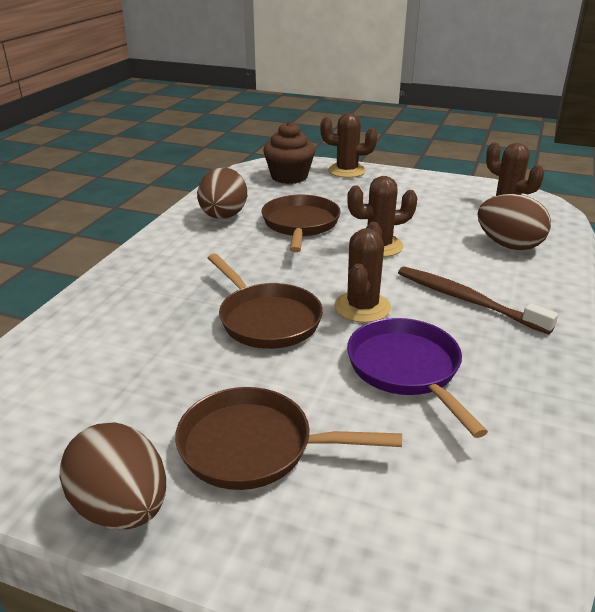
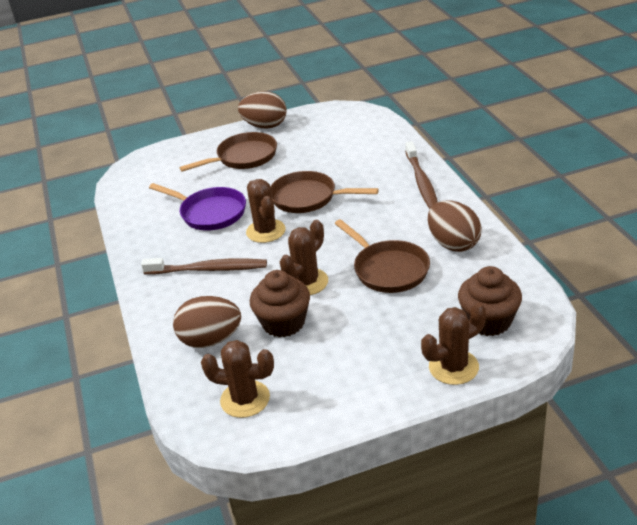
camera: 145 degrees right, 5 degrees up
(139, 271) = (421, 182): none -> brown toothbrush
(432, 230) = (283, 323): none -> brown cupcake

